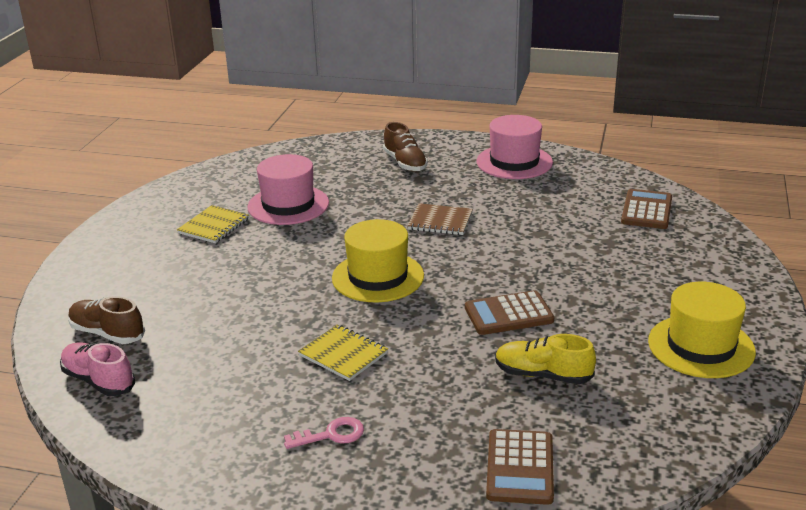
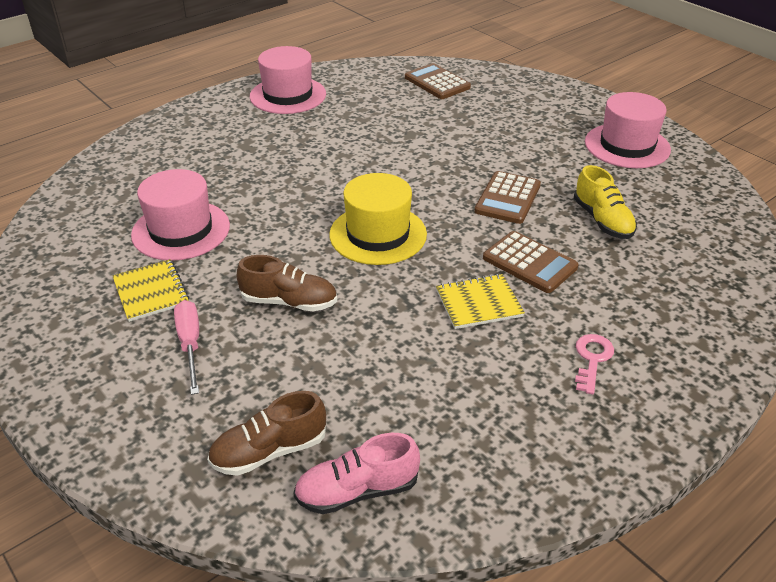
camera: 55 degrees left, 10 degrees up
(178, 262) = (190, 344): none -> pink screwdriver
(405, 163) = (206, 140): brown shoe -> brown shoe (289, 302)
(440, 221) = (331, 167): brown notebook -> none
(520, 467) = (707, 281): brown calculator -> brown calculator (529, 263)
(543, 375) = (602, 220): yellow shoe -> yellow shoe turned 75 degrees counterclockwise
(701, 346) = (627, 146): yellow hat -> pink hat

